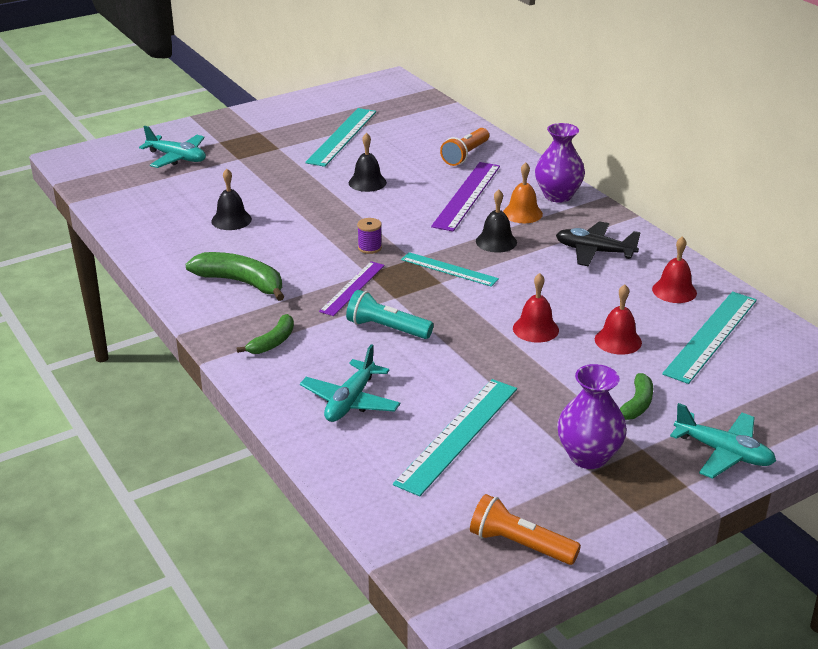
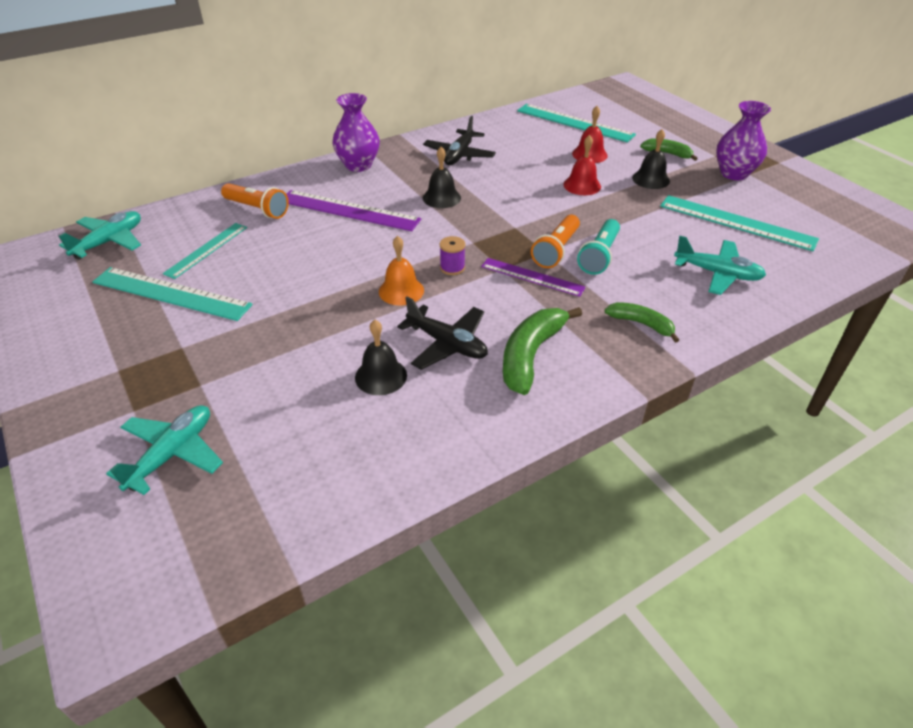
camera: 90 degrees left, 10 degrees up
(263, 246) = (447, 344): none -> black plane
(367, 182) = (304, 272): black bell -> black bell (651, 179)
(449, 269) = (492, 222): turquoise ruler -> turquoise ruler (206, 250)
(520, 544) = (840, 202): orange flashlight -> orange flashlight (556, 250)
(522, 213) = (389, 183): orange bell -> orange bell (401, 291)
(674, 291) = (517, 130): red bell -> none
(723, 452) = (705, 131): turquoise plane -> turquoise plane (109, 242)

